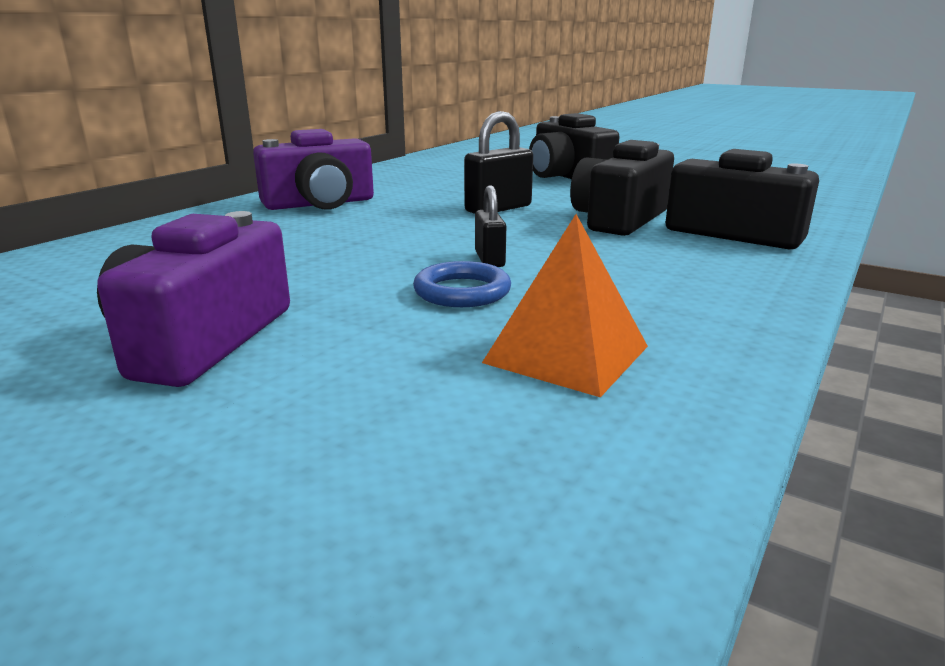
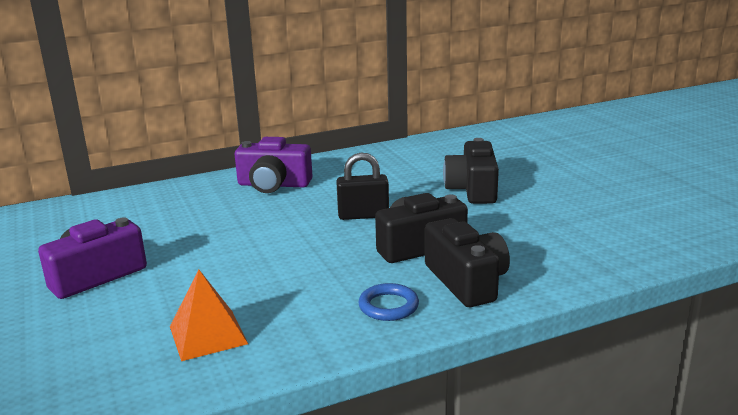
camera: 35 degrees right, 0 degrees up
(462, 291) = (231, 280): blue ring -> blue ring (388, 306)
(489, 259) = (282, 260): black padlock -> none

